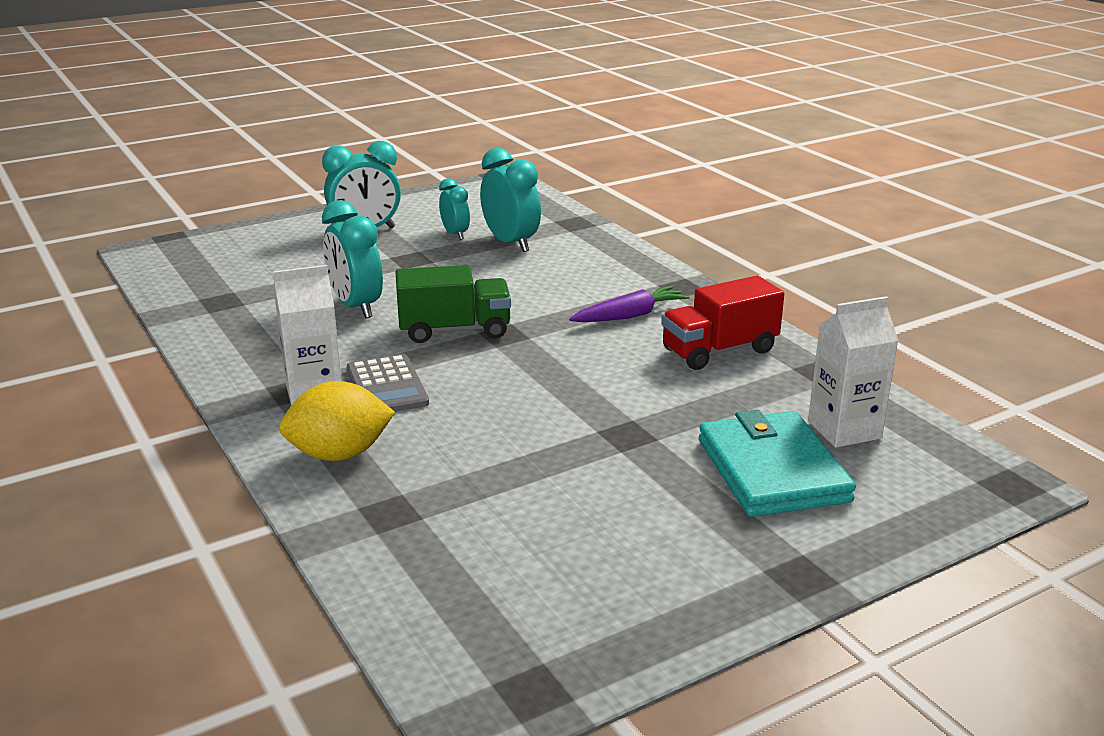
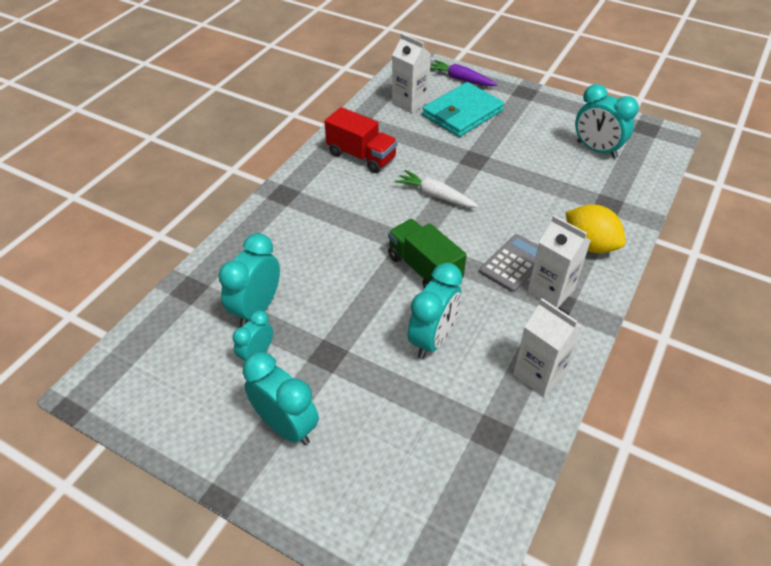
camera: 120 degrees left, 20 degrees up
(233, 343) = (539, 374): none -> white carton
(530, 574) = (596, 150): none -> turquoise clock
(575, 376) = (435, 196): none -> white carrot
(629, 316) = (343, 202): purple carrot -> purple carrot (461, 79)

